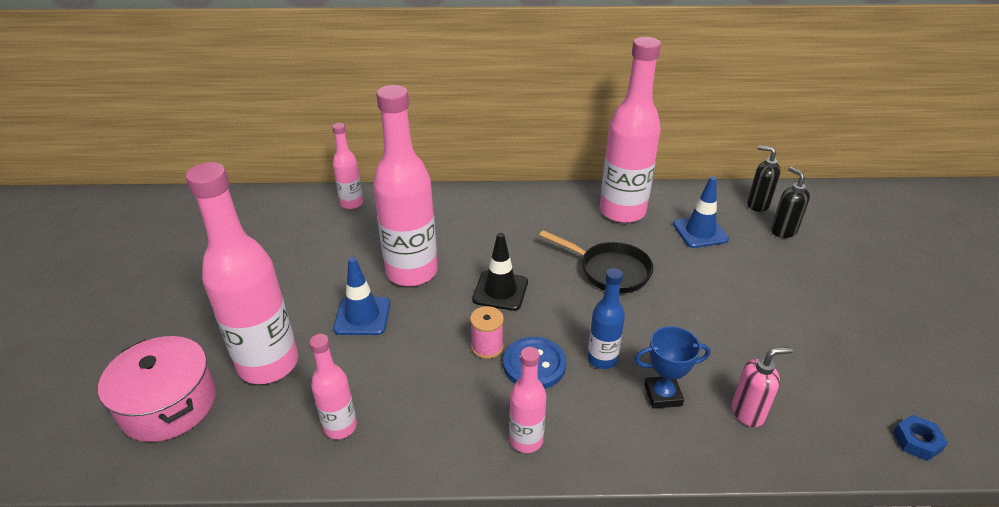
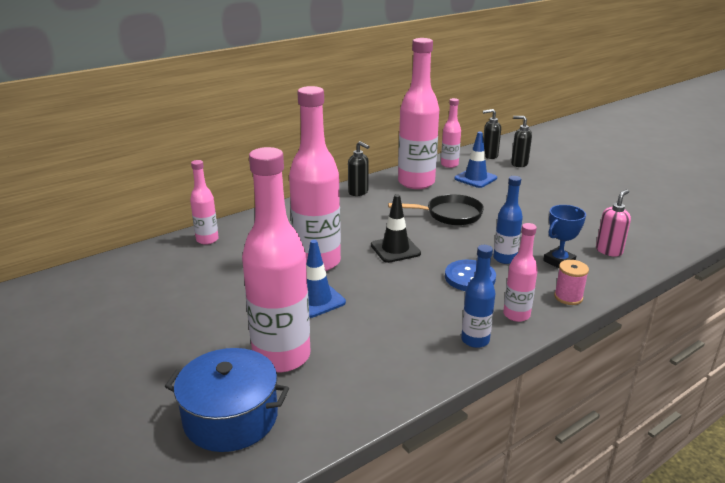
camera: 35 degrees left, 10 degrees down
(168, 404) = (230, 417): pink pot -> blue pot
(340, 427) = (390, 364): pink bottle -> pink bottle (449, 165)
(447, 446) = (475, 340): none -> blue bottle
(487, 347) = (428, 281): pink spool -> pink spool (568, 297)
(546, 201) = (358, 192): none -> black soap dispenser
(917, 441) = (691, 231): blue nut -> none

